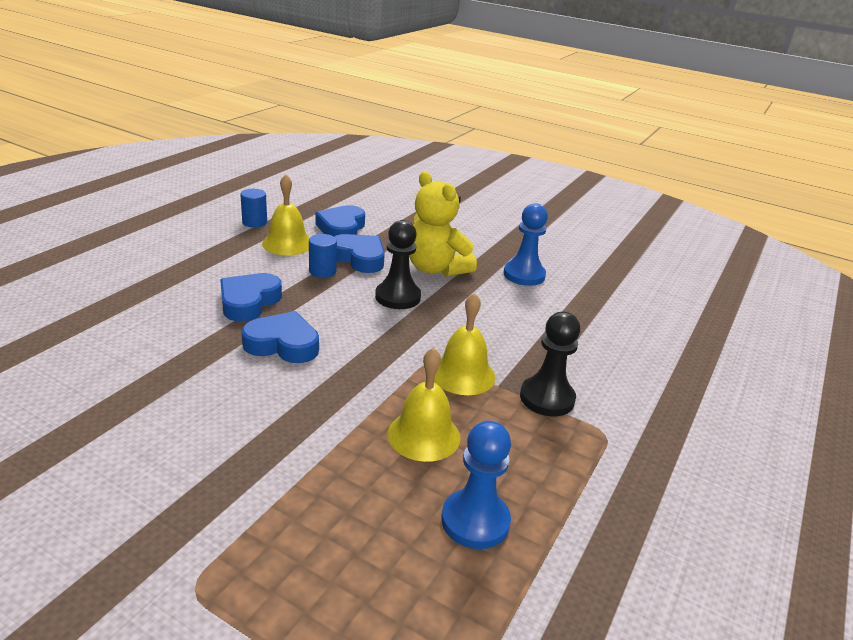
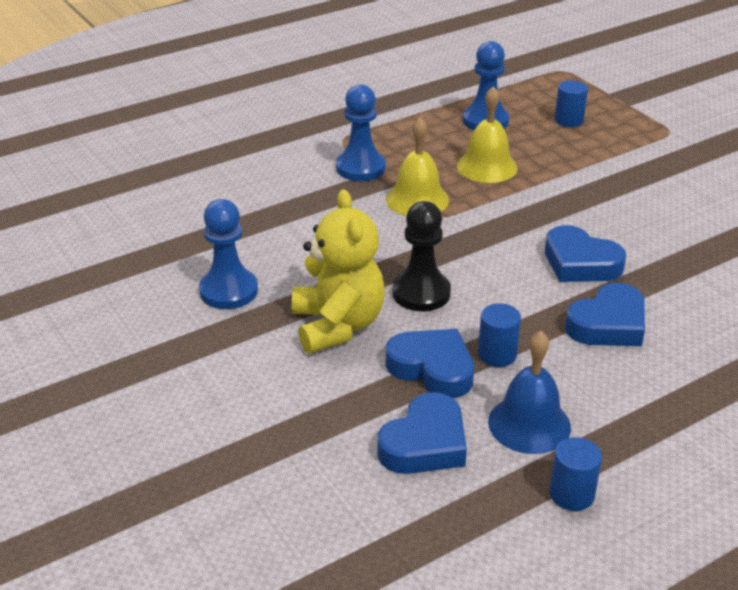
camera: 150 degrees left, 5 degrees up
(287, 243) = (529, 424): yellow bell -> blue bell
(359, 258) = (432, 368): blue heart -> blue heart turned 150 degrees clockwise
(360, 562) = (569, 120): none -> blue cylinder
(547, 398) = (360, 168): black pawn -> blue pawn

